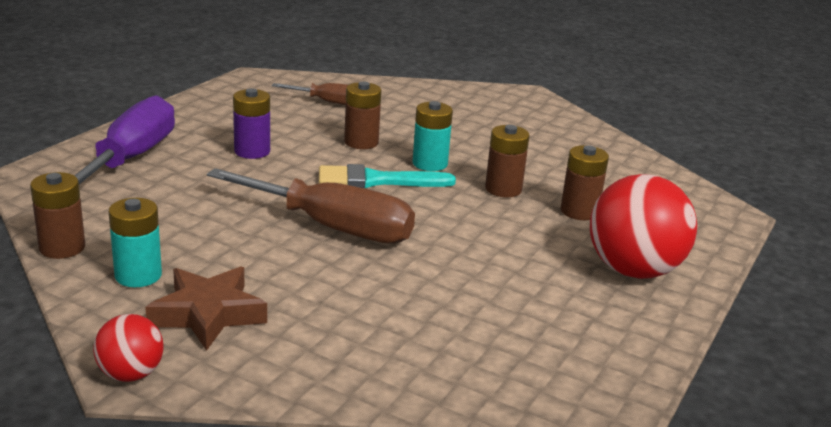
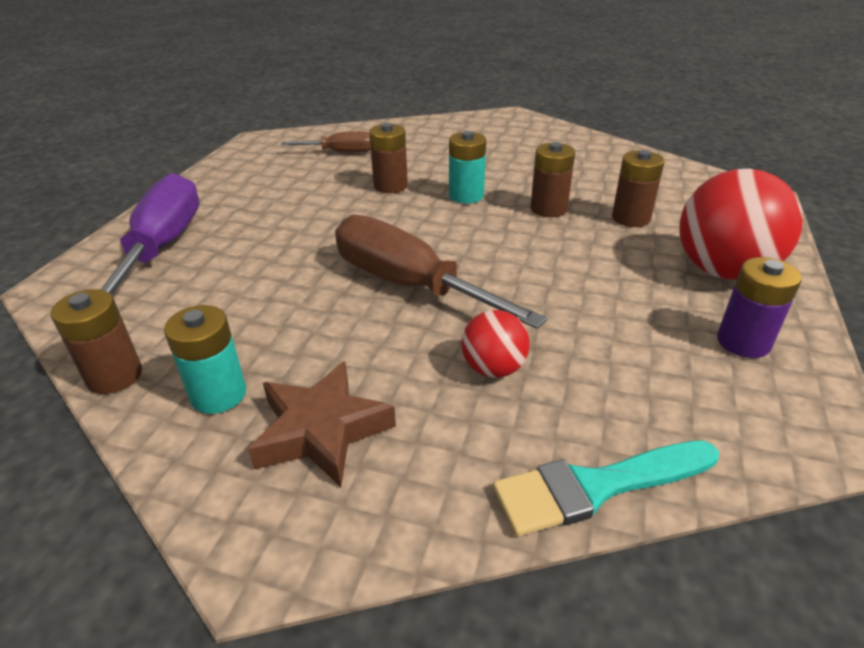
camera: 10 degrees left, 10 degrees up
(131, 374) = (258, 553): red ball -> red ball (493, 368)
(252, 151) = (288, 215): purple battery -> purple battery (743, 342)
(332, 227) = (409, 284): brown screwdriver -> brown screwdriver turned 150 degrees counterclockwise
(377, 180) = (426, 223): turquoise brush -> turquoise brush (596, 487)

